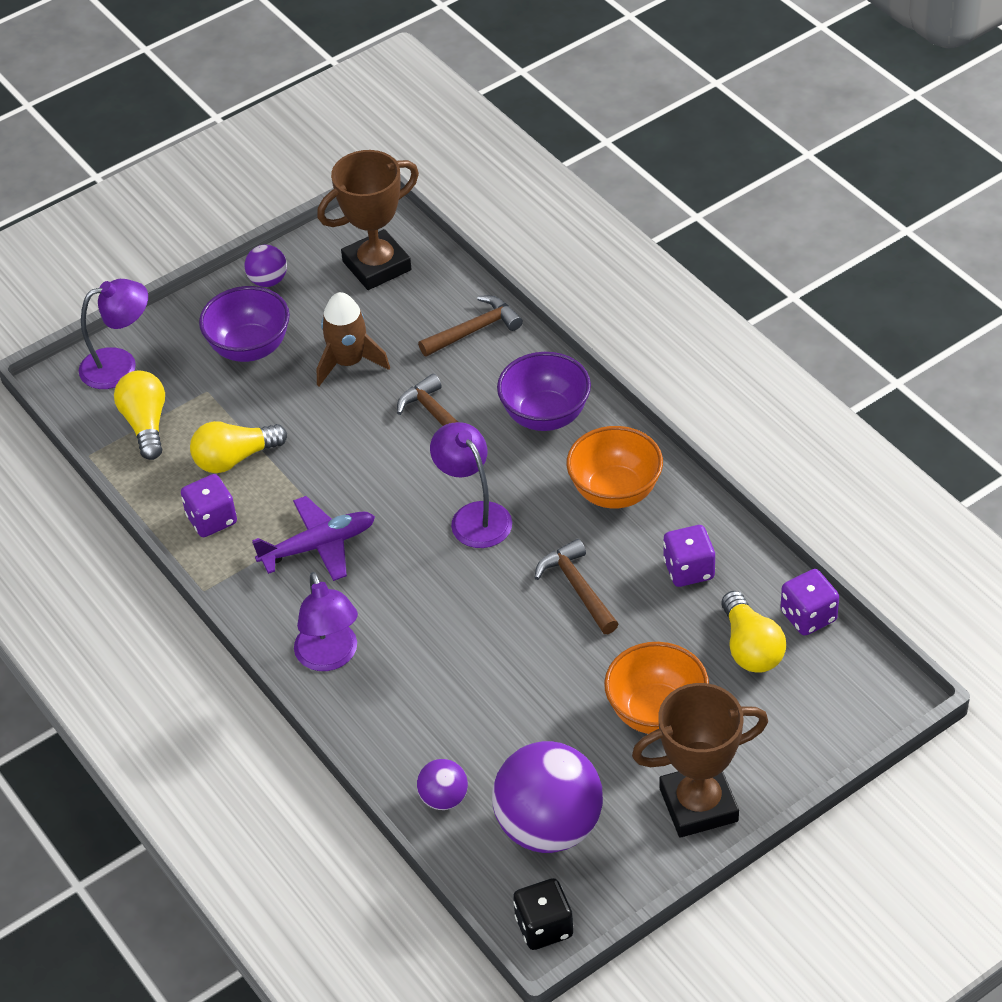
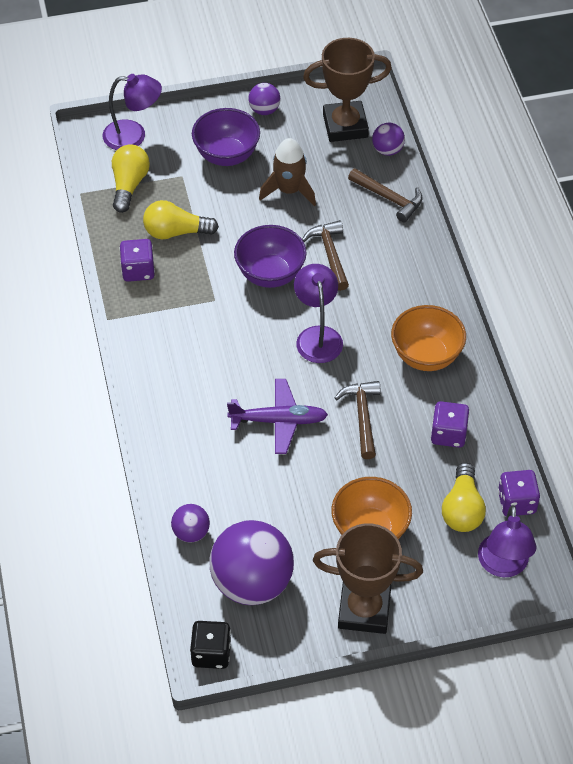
camera: 20 degrees right, 5 degrees up
(318, 546) = (199, 317): purple plane -> purple plane (278, 421)
(330, 657) = (166, 400): purple lamp -> purple lamp (503, 566)
(443, 276) = (387, 150): none -> purple ball
(474, 330) = (389, 198): brown hammer -> brown hammer turned 45 degrees clockwise
(545, 416) = (406, 281): purple bowl -> purple bowl (270, 274)

